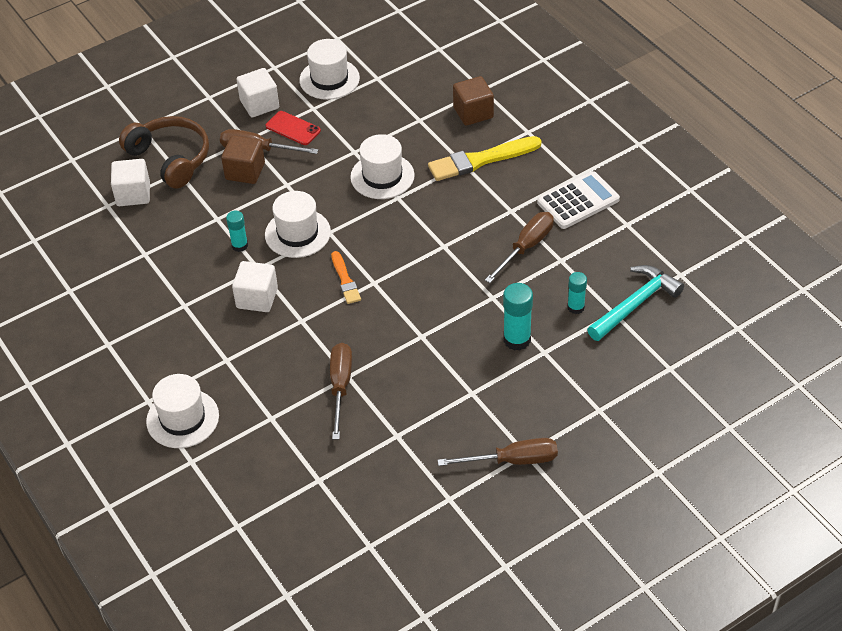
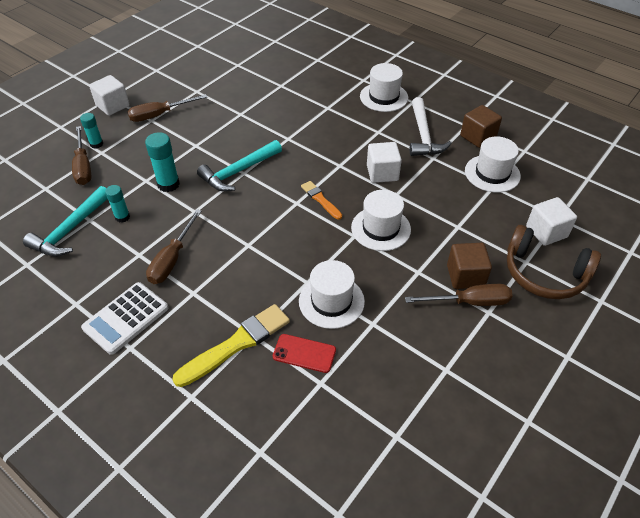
camera: 160 degrees right, 0 degrees up
(173, 340) = (423, 135): none -> white hammer
(239, 245) = (422, 208): turquoise glue stick -> turquoise glue stick (96, 144)
(259, 104) = (506, 360): white cube -> white cube (113, 106)
(293, 128) = (451, 337): red phone -> red phone (304, 353)
(329, 79) = (452, 419): white hat -> white hat (492, 173)
(340, 387) = (290, 131): brown screwdriver -> brown screwdriver (83, 166)
(427, 338) = (238, 171): none -> turquoise hammer
(473, 113) = (261, 409): brown cube -> brown cube (478, 137)

